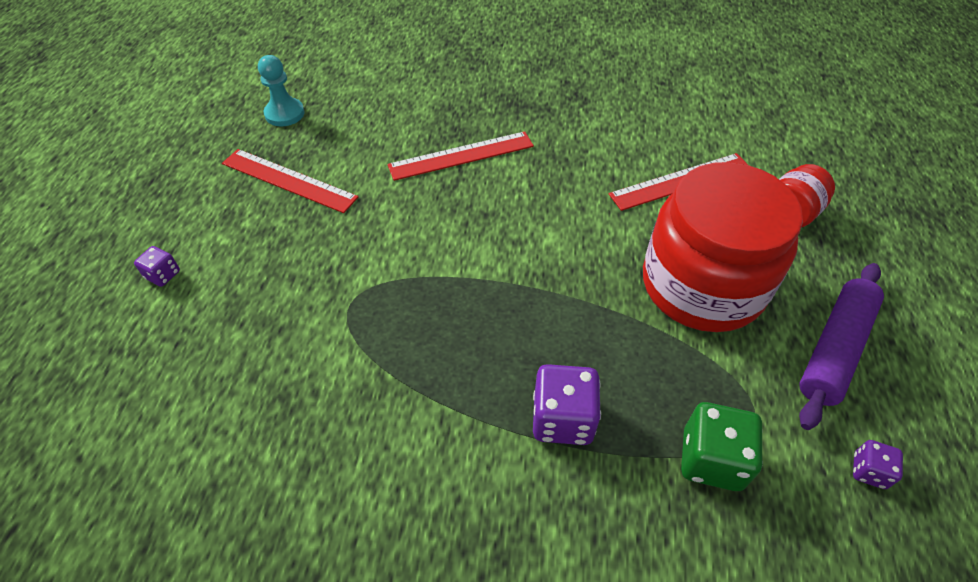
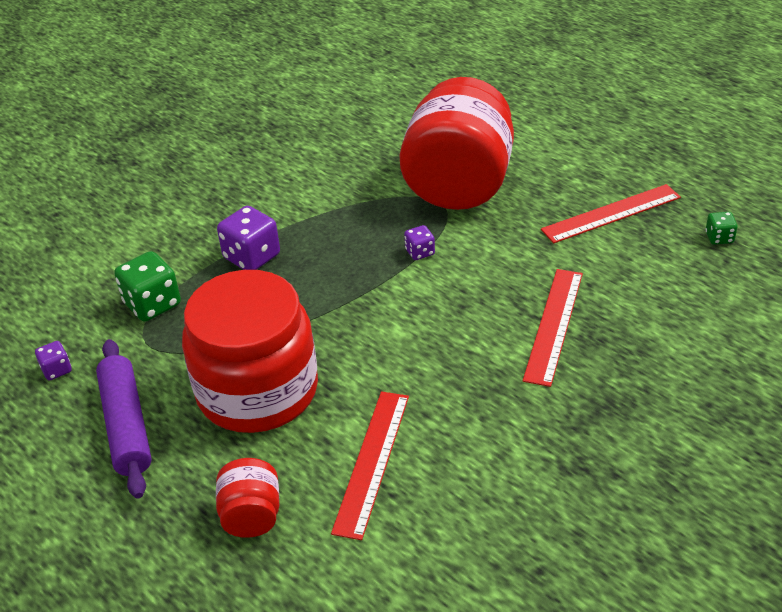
camera: 130 degrees right, 10 degrees down
(163, 275) = (553, 134): purple dice -> purple dice (420, 252)
(284, 114) = (719, 238): turquoise pawn -> green dice
(307, 307) = (459, 185): none -> red jar

